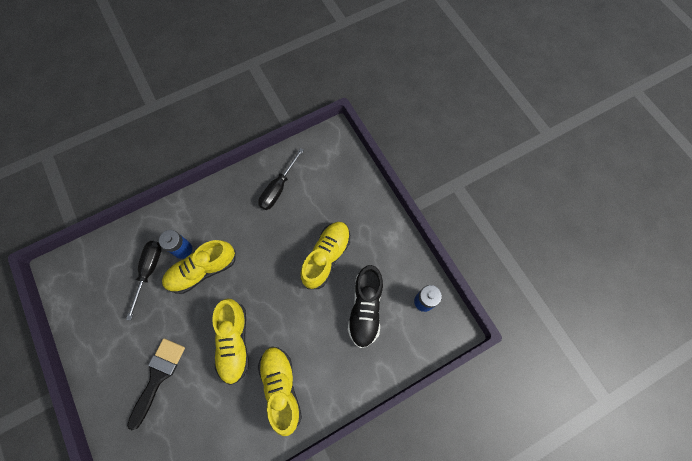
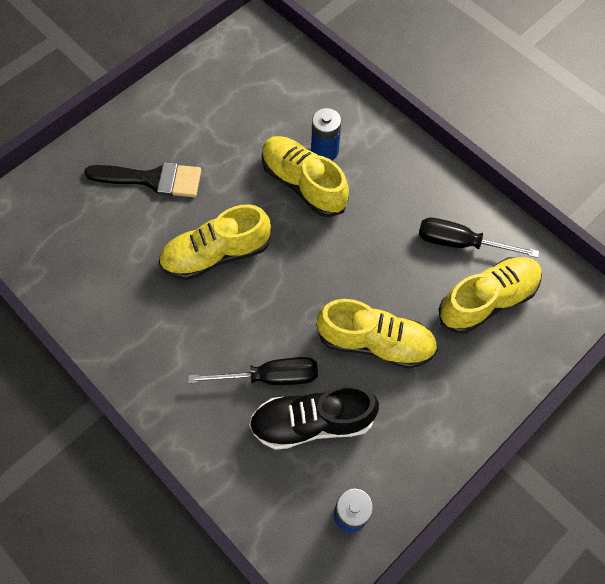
camera: 75 degrees right, 5 degrees down
(149, 271) = (283, 123): black screwdriver -> black screwdriver (270, 376)
(281, 388) = (170, 333): yellow shoe -> yellow shoe (487, 300)

